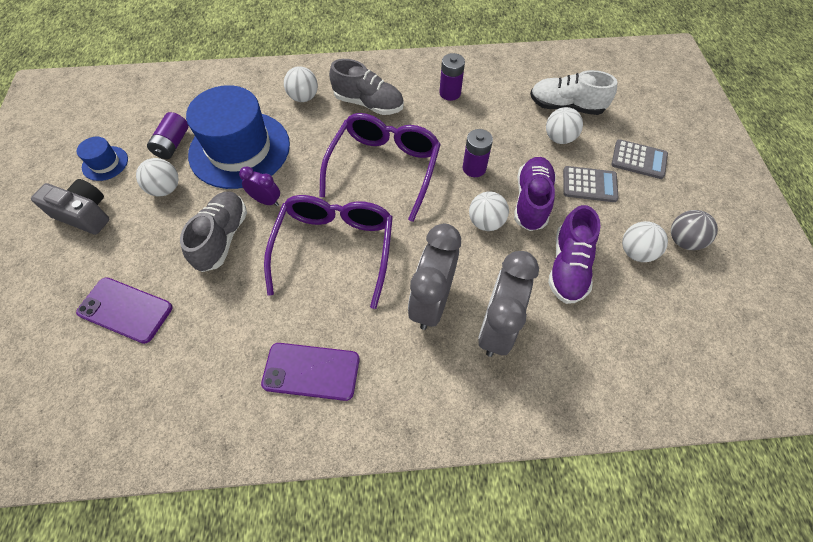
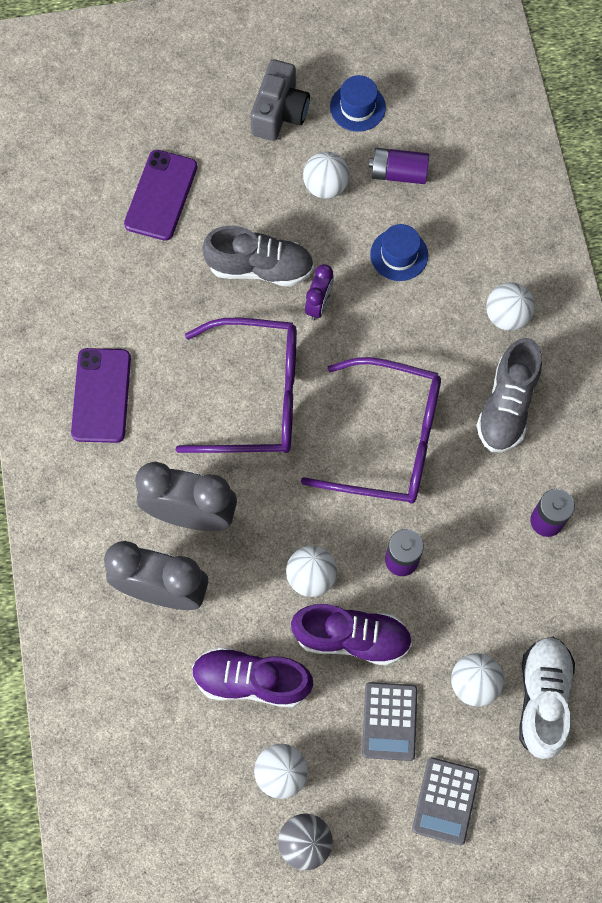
camera: 85 degrees right, 10 degrees up
(239, 149) = (399, 255): blue hat -> blue hat, size x0.44

